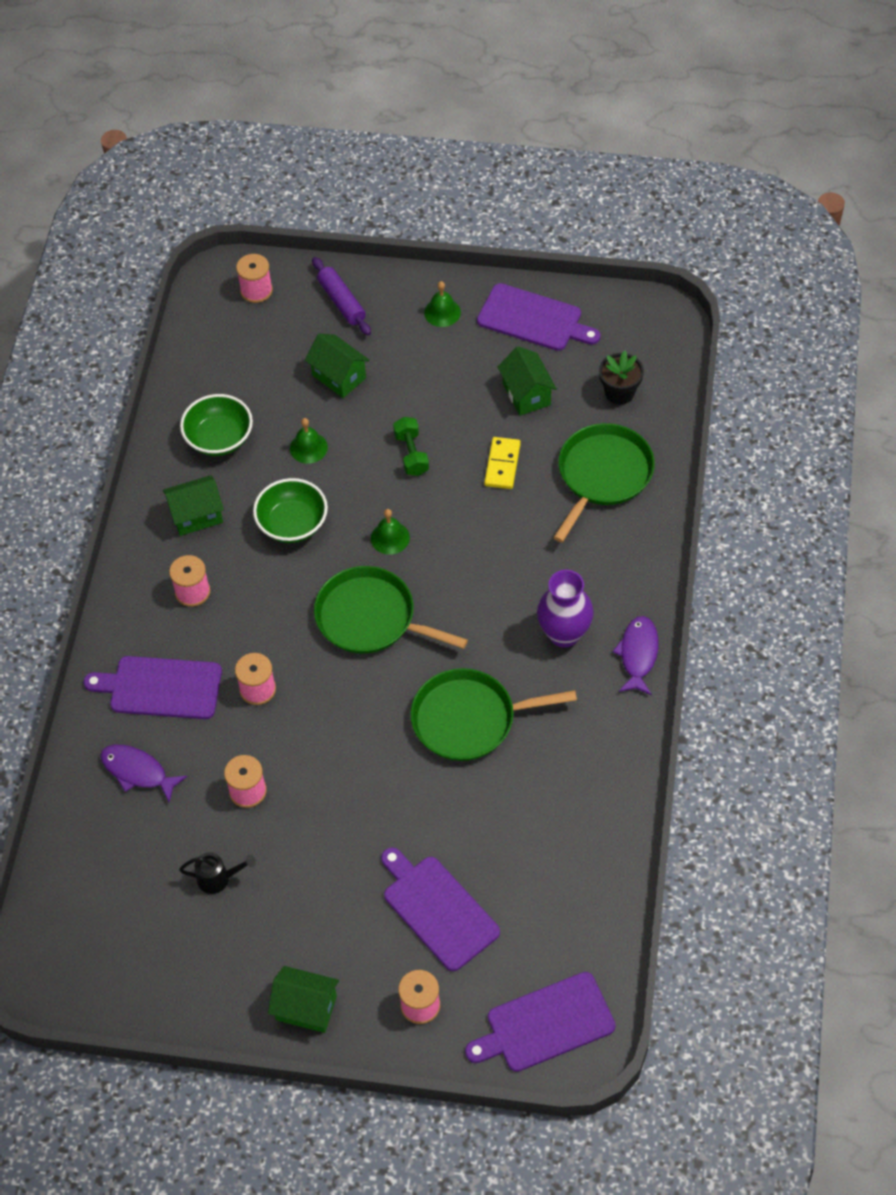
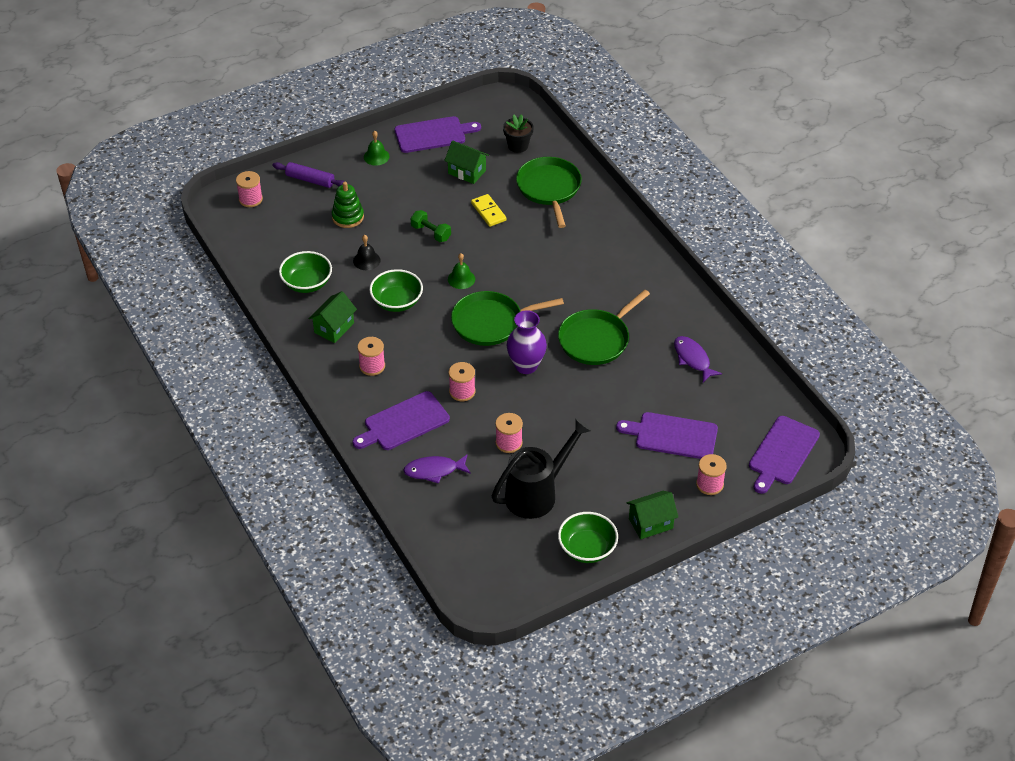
camera: 40 degrees left, 10 degrees down
(207, 989) = (587, 549): none -> green bowl
(218, 879) = (537, 493): black watering can -> black watering can, size x2.22
(308, 448) = (366, 260): green bell -> black bell
(339, 377) = (348, 217): green house -> green stacking toy
(564, 634) = (606, 272): purple vase -> purple vase (526, 366)
(638, 654) = (654, 260): purple fish -> purple fish (693, 359)

